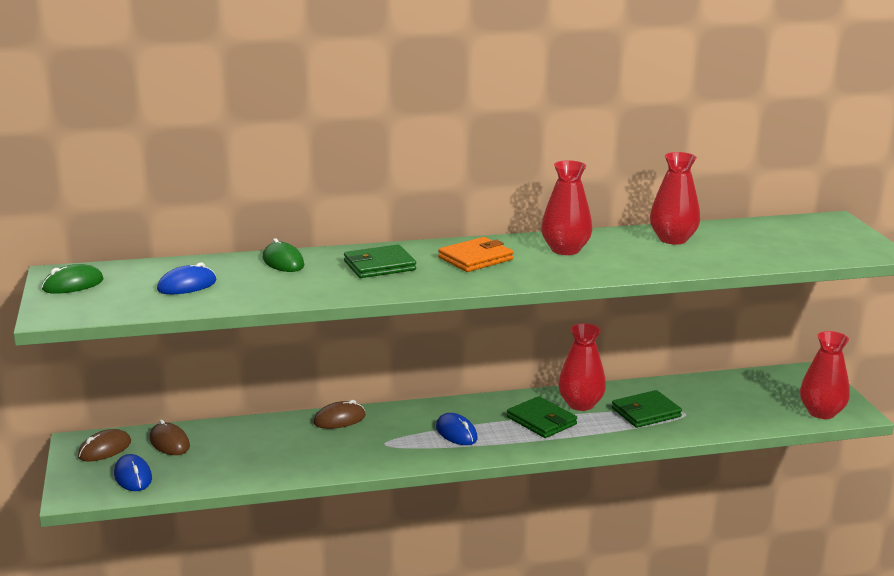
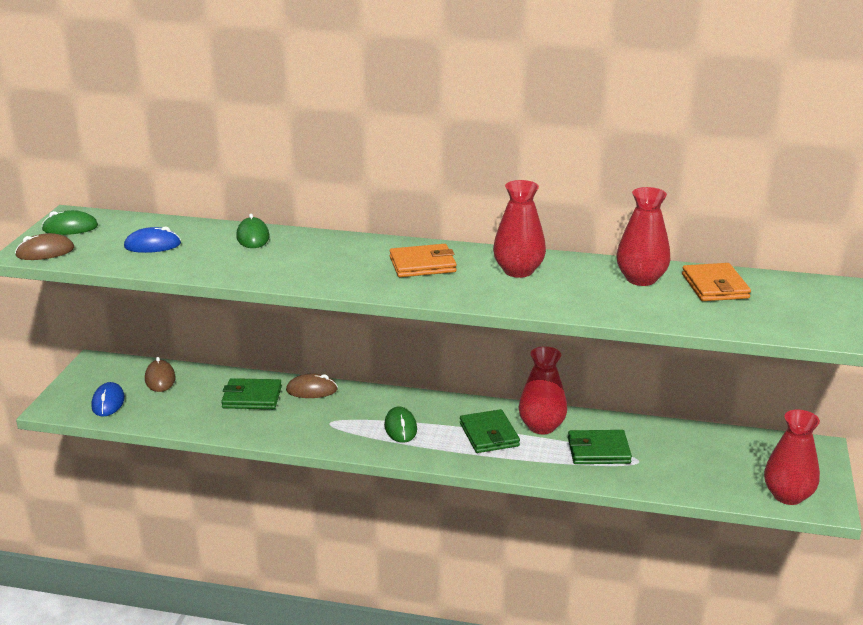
camera: 25 degrees right, 5 degrees up
(104, 449) = (108, 373): brown mouse -> brown mouse (45, 252)
(379, 266) = (329, 256): green wallet -> green wallet (252, 397)
(456, 433) = (400, 428): blue mouse -> green mouse
(736, 235) = (715, 286): none -> orange wallet

